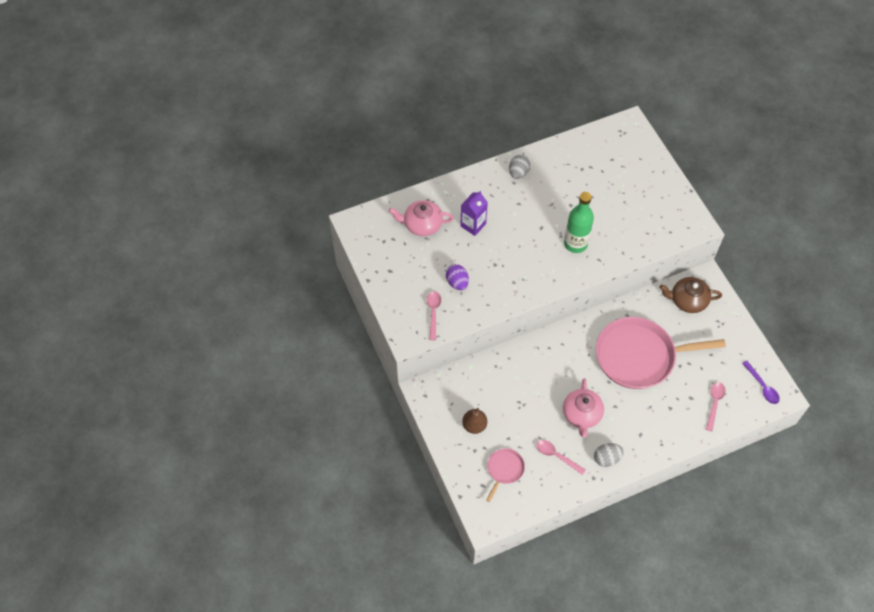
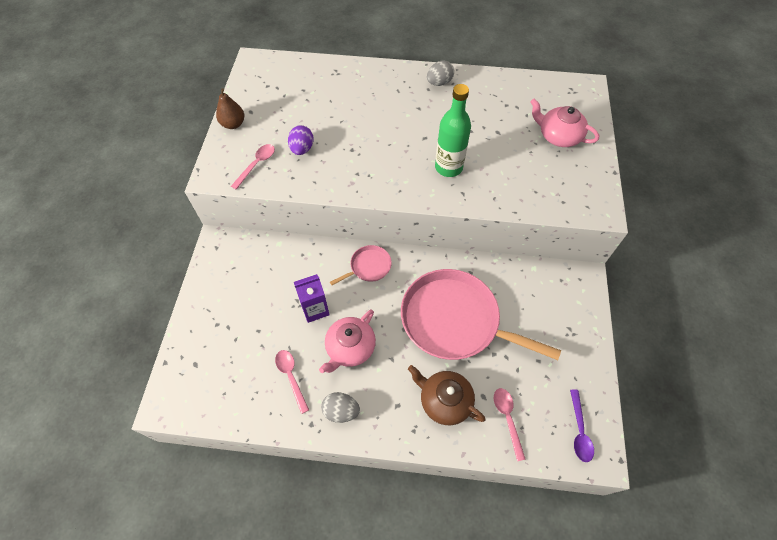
camera: 30 degrees right, 0 degrees up
(422, 224) = (313, 87): pink teapot -> pink teapot (558, 136)
(473, 225) = (359, 107): purple carton -> purple carton (315, 309)
(474, 425) = (236, 300): brown pear -> brown pear (233, 124)
(504, 470) = (228, 361): pink pan -> pink pan (368, 267)
(687, 300) = (548, 290): brown teapot -> brown teapot (444, 401)
(714, 403) = (507, 418): pink spoon -> pink spoon turned 60 degrees counterclockwise

